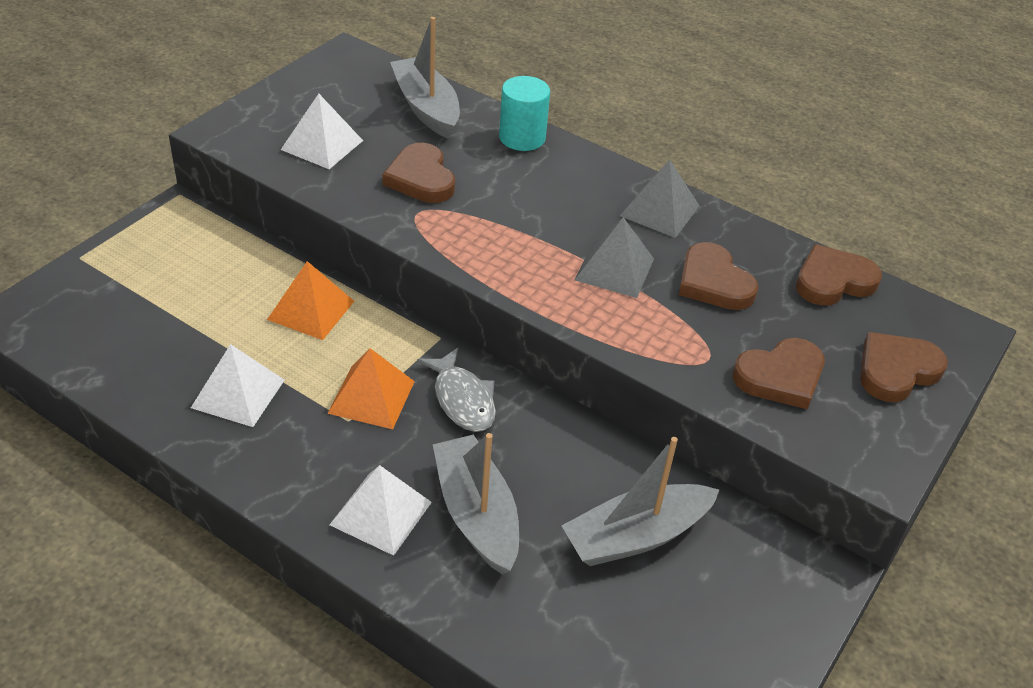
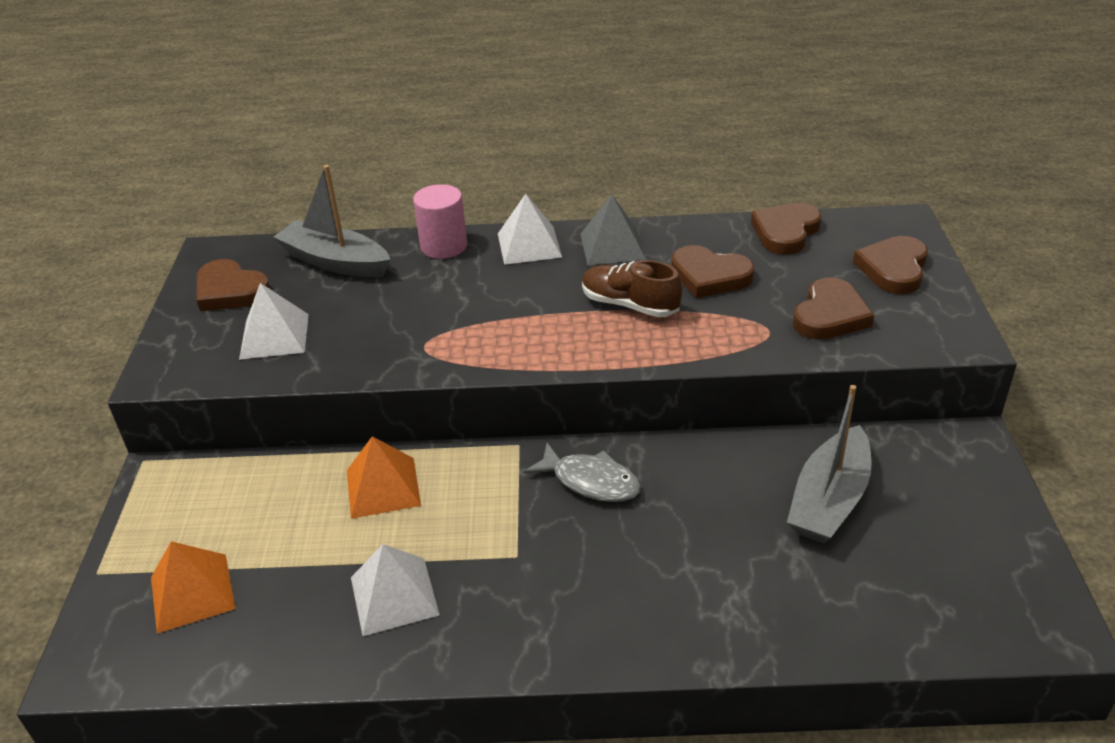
camera: 30 degrees left, 5 degrees down
(371, 397) = (515, 525): orange pyramid -> orange pyramid (192, 593)
(381, 513) = (627, 611): white pyramid -> white pyramid (529, 245)
(421, 178) = (396, 318): brown heart -> brown heart (230, 291)
(476, 514) = (700, 561): grey boat -> none
(522, 138) = (444, 246): turquoise cylinder -> pink cylinder
(614, 269) = (629, 305): grey pyramid -> brown shoe

